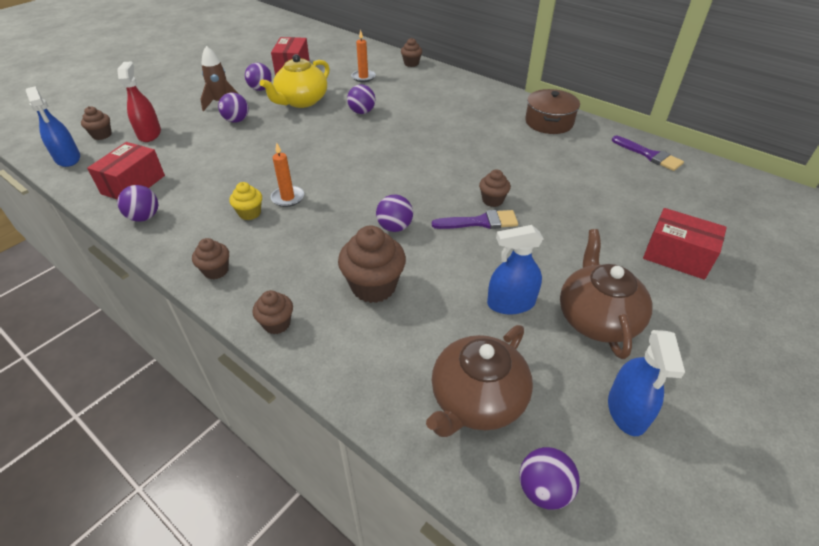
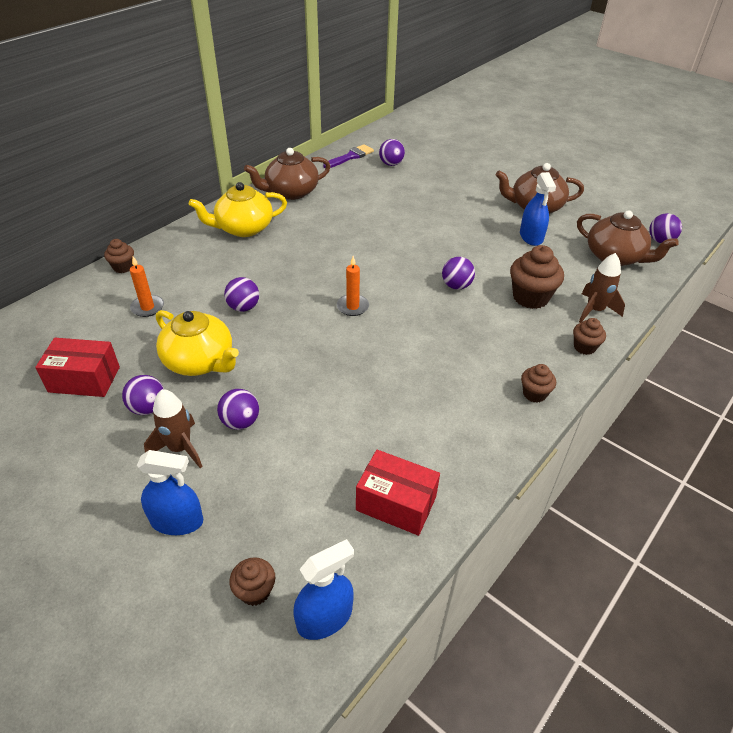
camera: 90 degrees left, 0 degrees up
(144, 217) = (461, 472): purple ball -> purple ball (391, 164)
(149, 134) = (262, 521): red spray bottle -> none
(250, 213) = (445, 381): yellow cupcake -> none
(288, 198) = (417, 355): orange candle -> orange candle (352, 307)
(345, 347) = (594, 310): none -> brown rocket
(475, 103) = (243, 228): none -> yellow teapot
(480, 222) = (444, 242): purple brush -> none
(492, 200) = (414, 233): brown cupcake -> none
(549, 122) = (291, 192): brown pot -> brown teapot
(627, 410) = (601, 209): blue spray bottle -> blue spray bottle (177, 521)
(677, 256) = (471, 170): red box -> none

